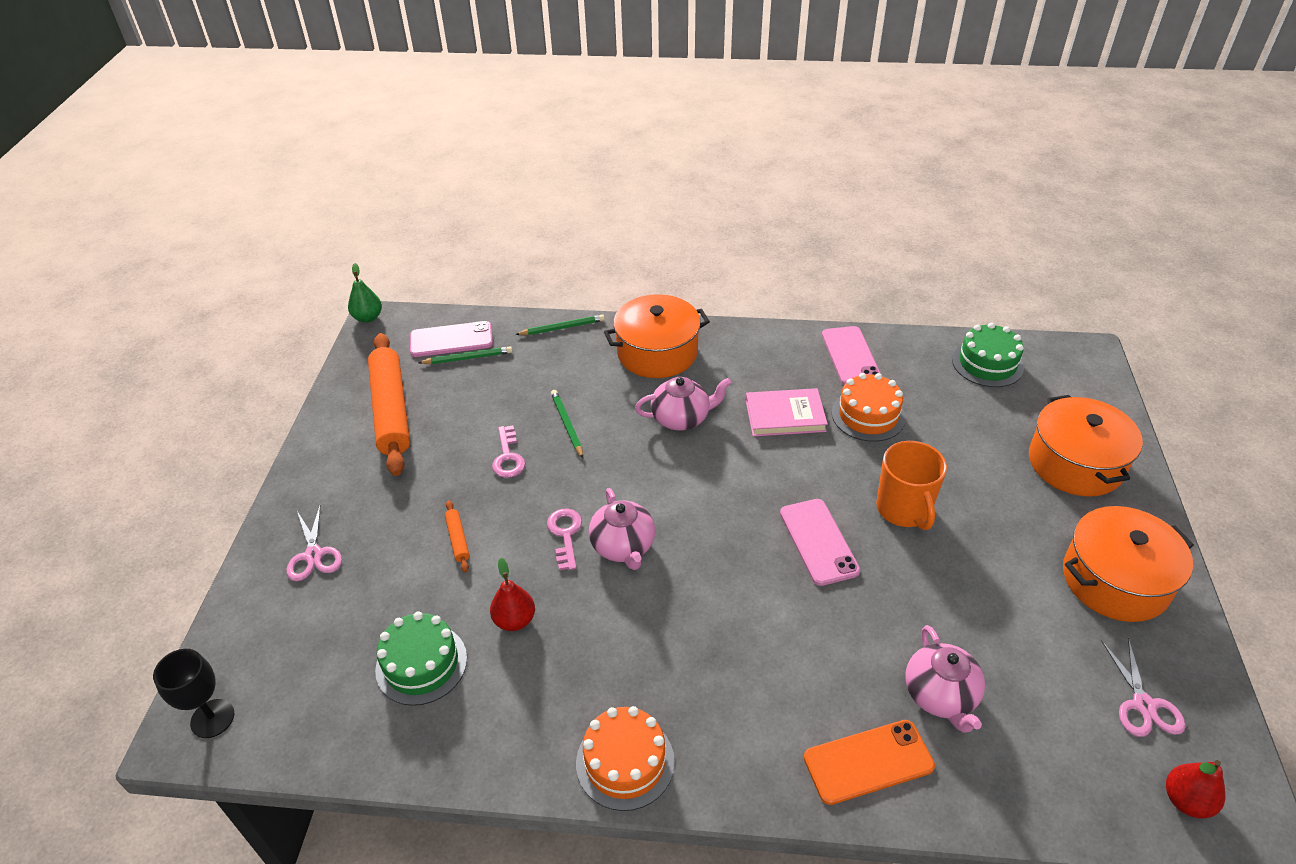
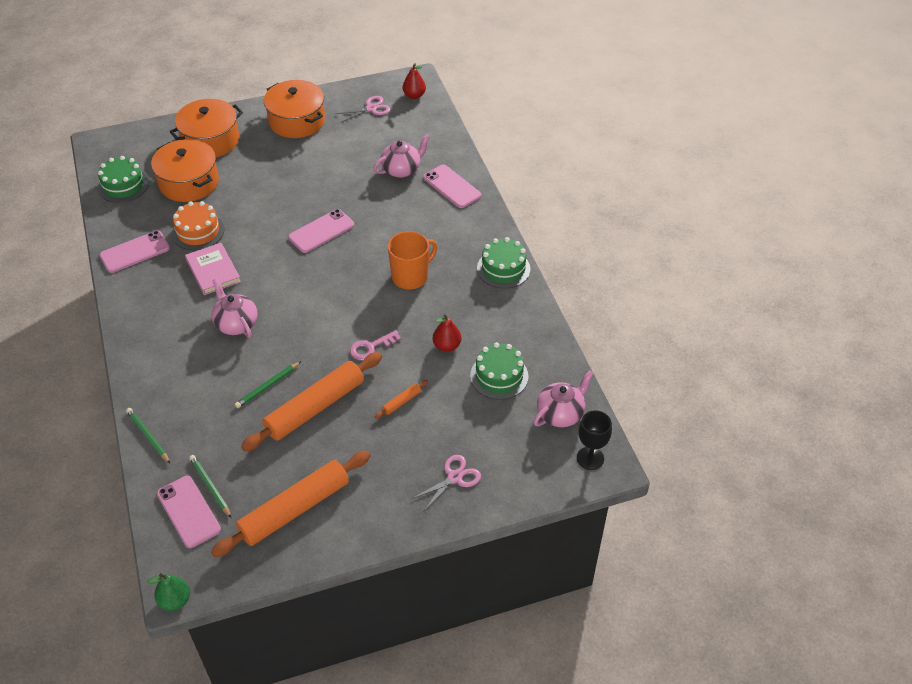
camera: 115 degrees left, 5 degrees up
(508, 457) = (315, 407): pink key -> orange rolling pin
(623, 546) = (367, 315): pink teapot -> pink teapot (560, 413)
(625, 762) = (503, 268): orange cake -> green cake
(657, 352) = (163, 361): orange pot -> orange pot (189, 182)
(868, 762) = (452, 186): orange phone -> pink phone
(904, 509) = (279, 201): orange mug -> orange mug (411, 276)

